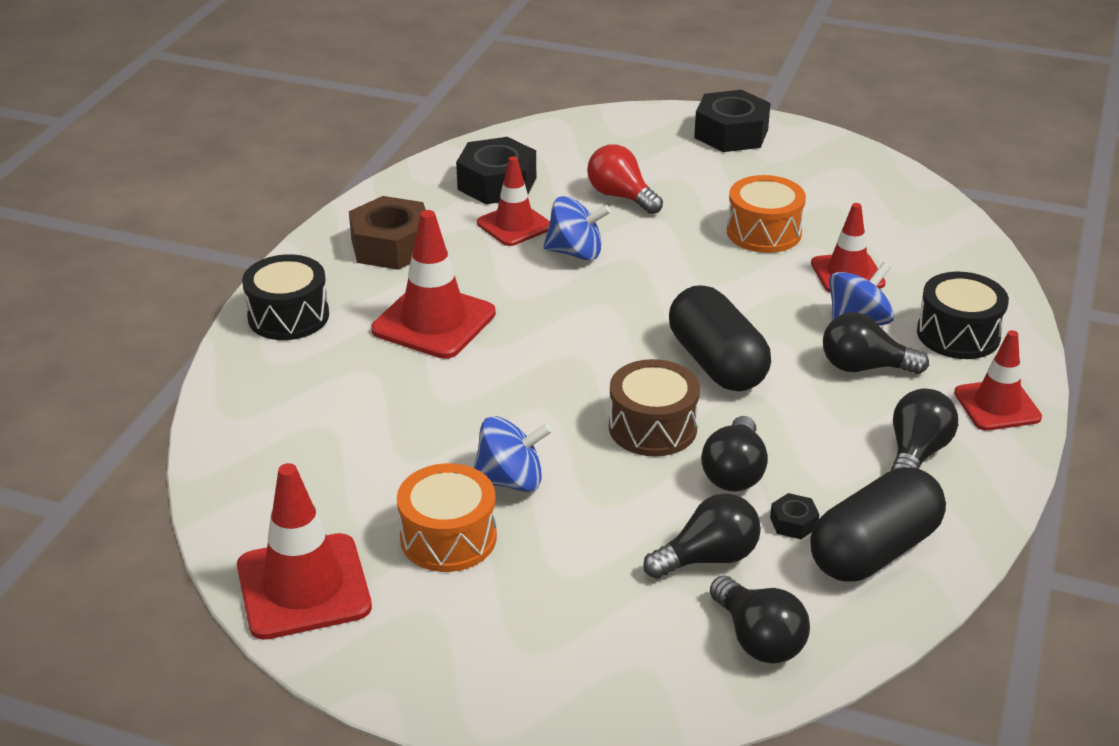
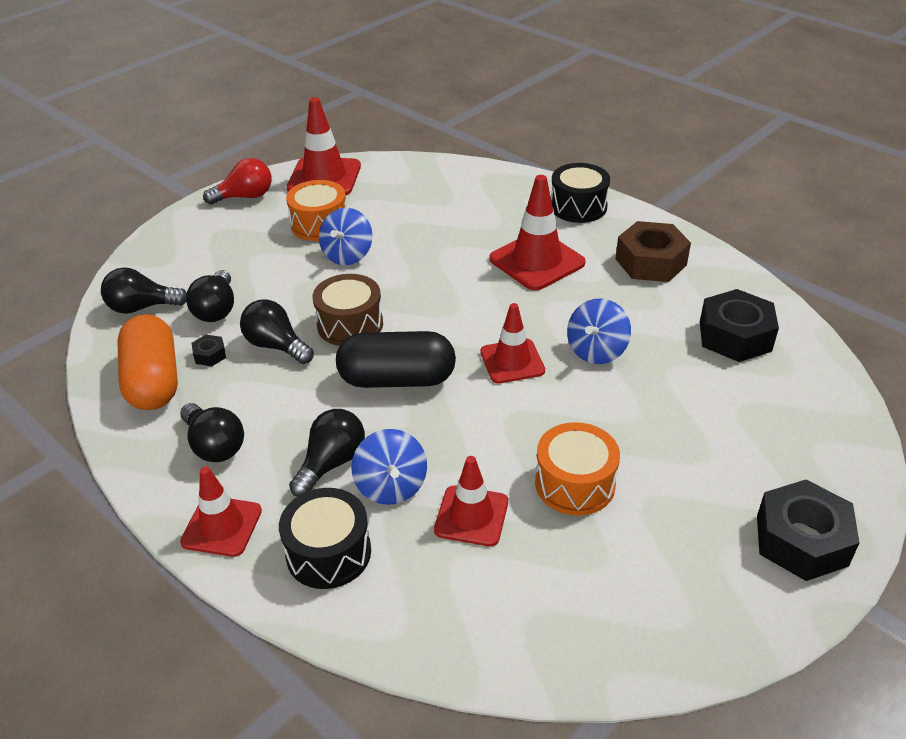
camera: 115 degrees right, 5 degrees up
(514, 225) = (657, 329): red traffic cone -> red traffic cone (512, 361)
(621, 196) = (683, 406): red light bulb -> red light bulb (245, 197)
(874, 551) = (153, 381): black capsule -> orange capsule

